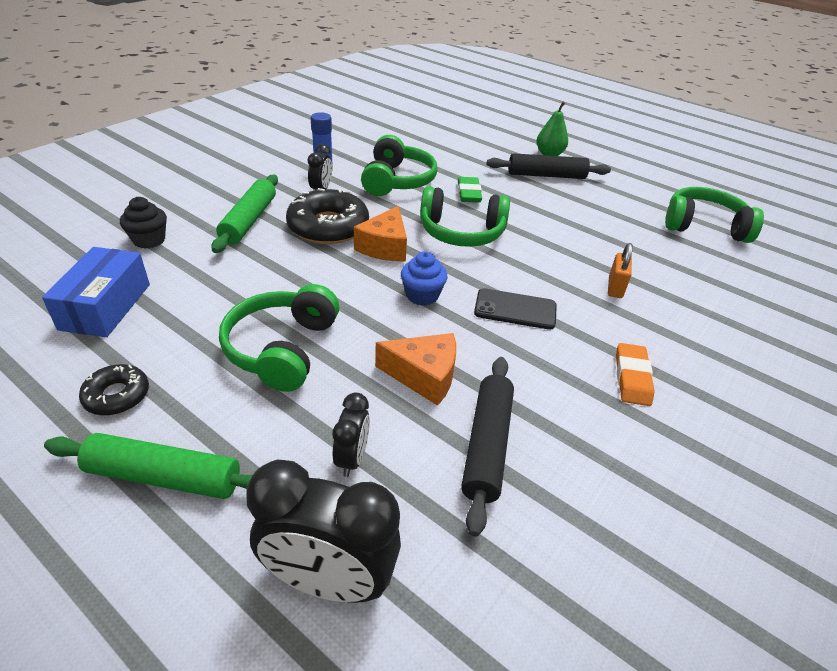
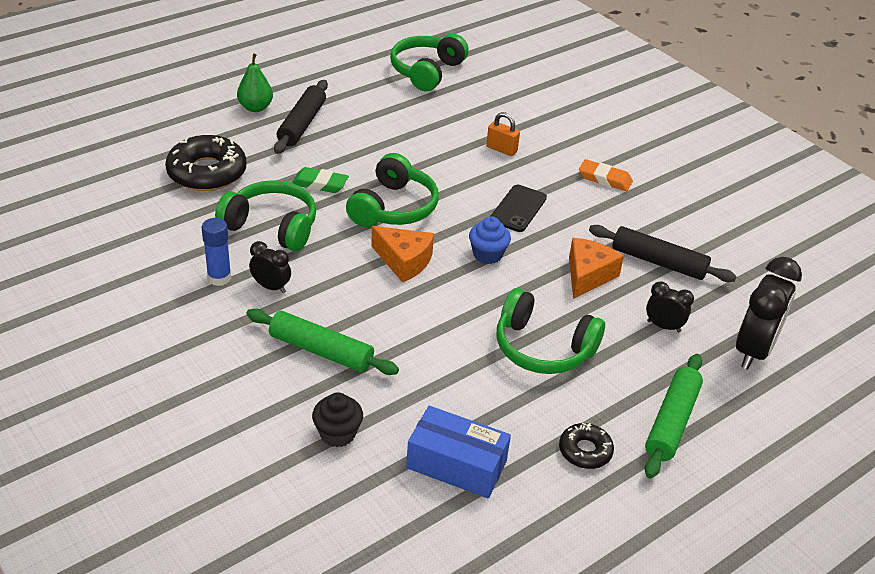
camera: 75 degrees left, 0 degrees up
(328, 227) = (354, 293): black donut -> black donut (207, 172)

